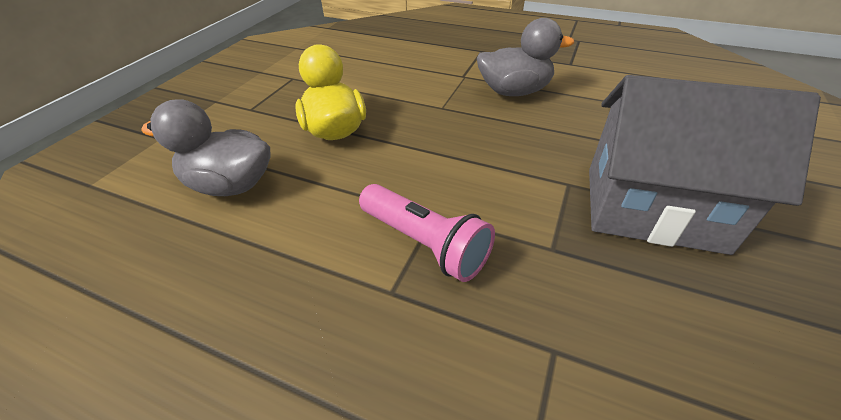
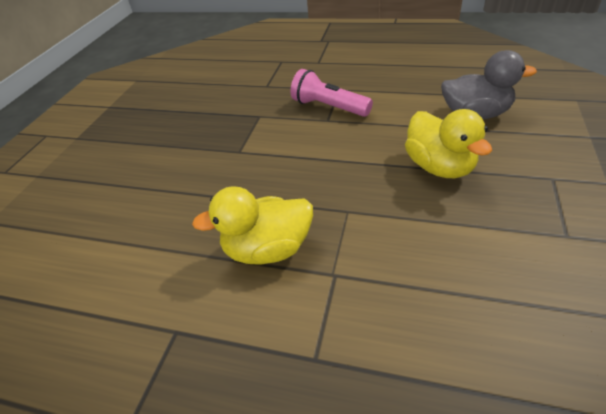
camera: 175 degrees right, 0 degrees up
(514, 91) = (267, 249): grey duck -> yellow duck
(652, 208) = (192, 144): grey house -> none

